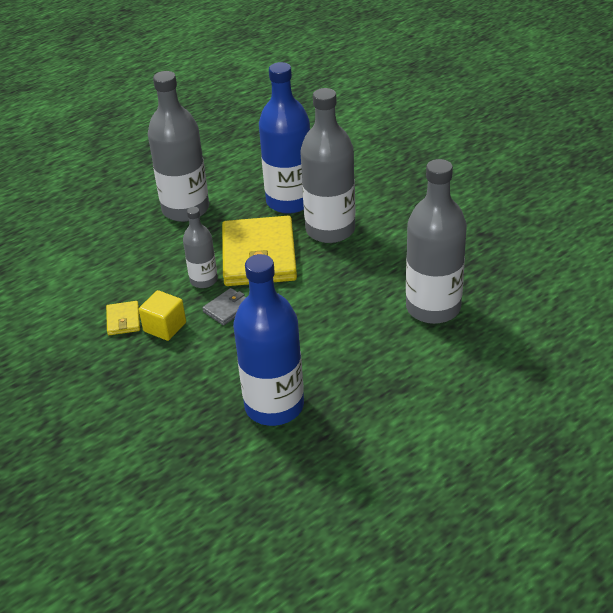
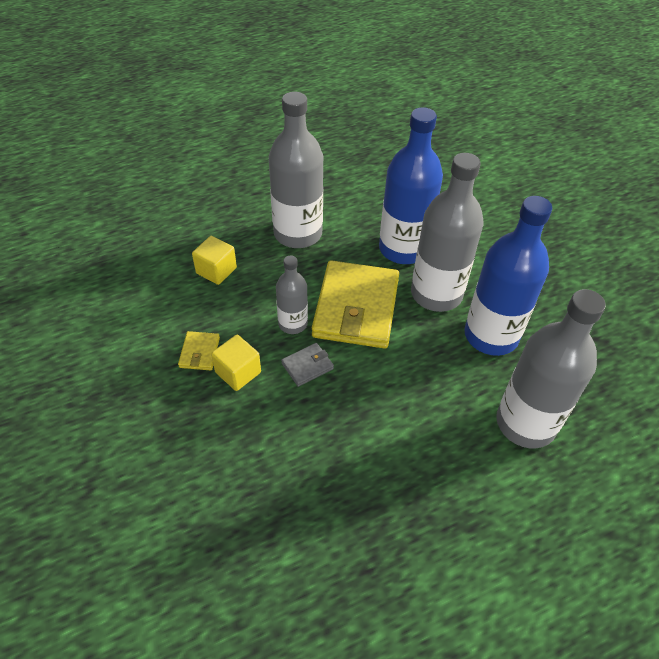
camera: 10 degrees right, 10 degrees up
(116, 254) = (216, 270): none -> yellow cube
(274, 406) = (323, 510): blue bottle -> blue bottle (491, 335)

